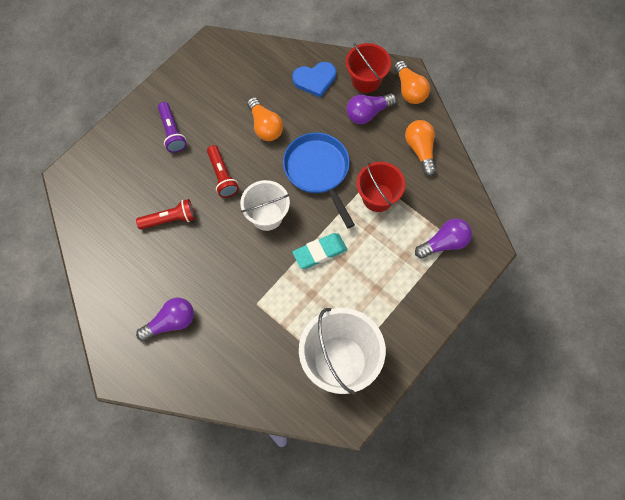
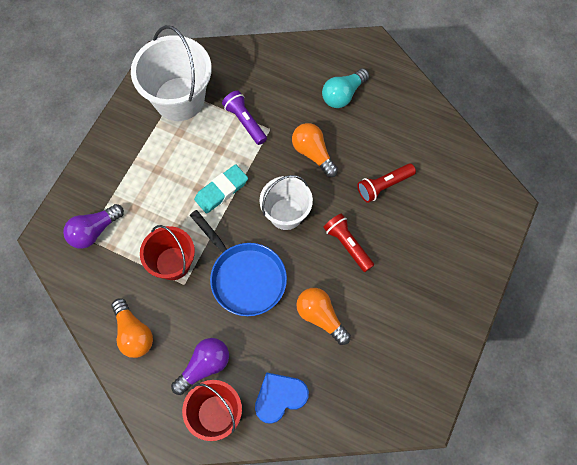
camera: 165 degrees right, 0 degrees up
(171, 322) = (343, 95): purple light bulb -> turquoise light bulb
(172, 132) = (423, 282): purple flashlight -> purple flashlight (245, 122)
(409, 90) = (158, 414): orange light bulb -> orange light bulb (313, 153)

